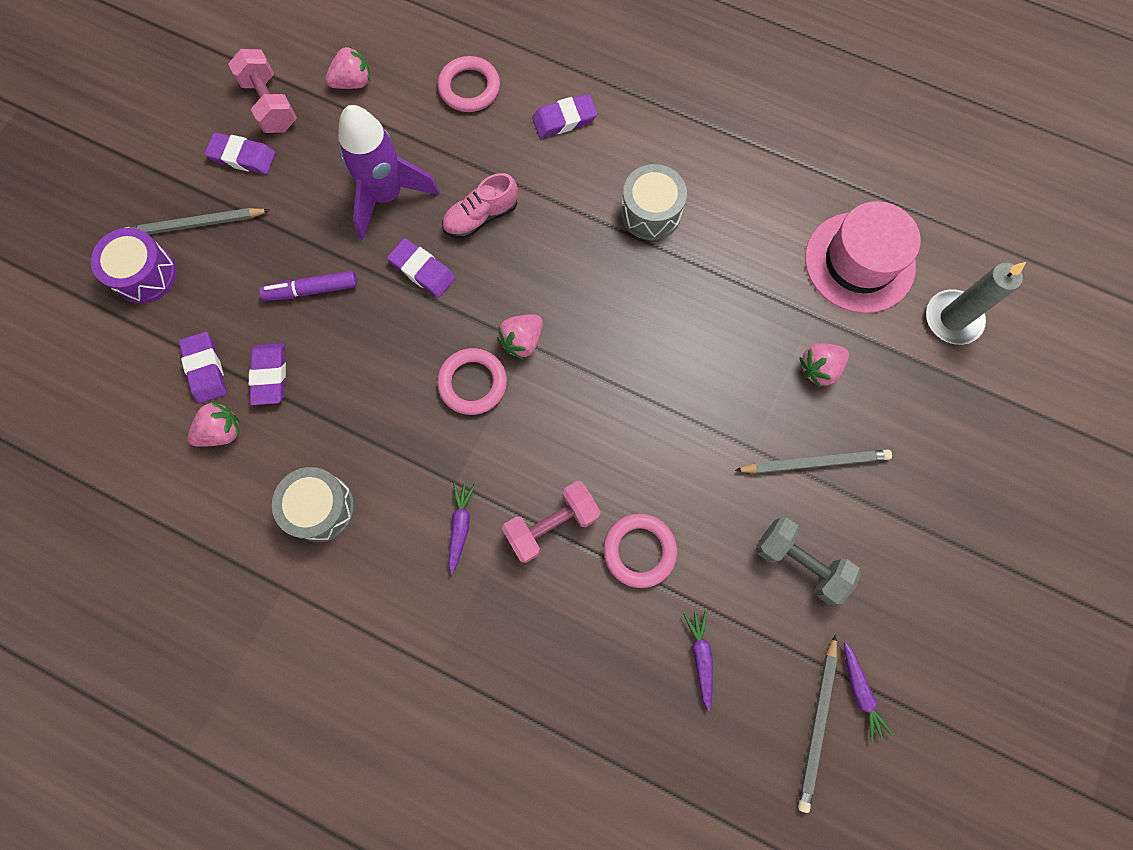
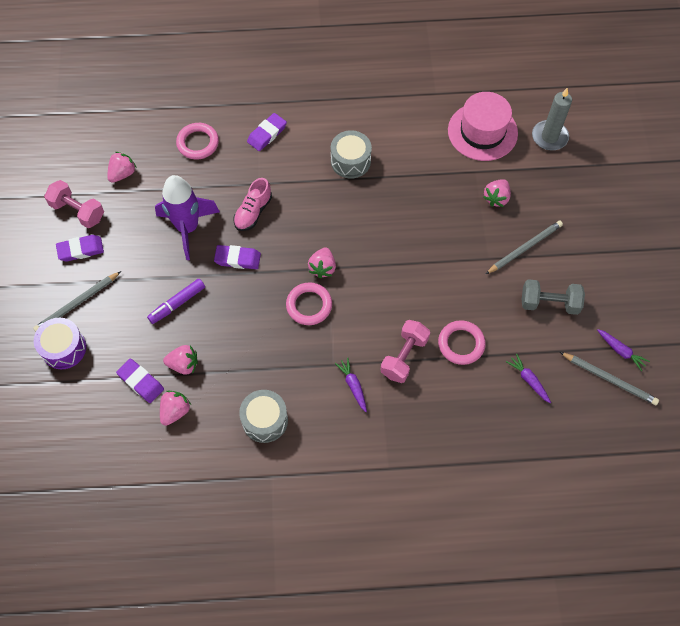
camera: 30 degrees left, 10 degrees down
(270, 375) = (184, 364): purple eraser -> pink strawberry
(817, 724) = (609, 379): grey pencil -> grey pencil turned 45 degrees counterclockwise

